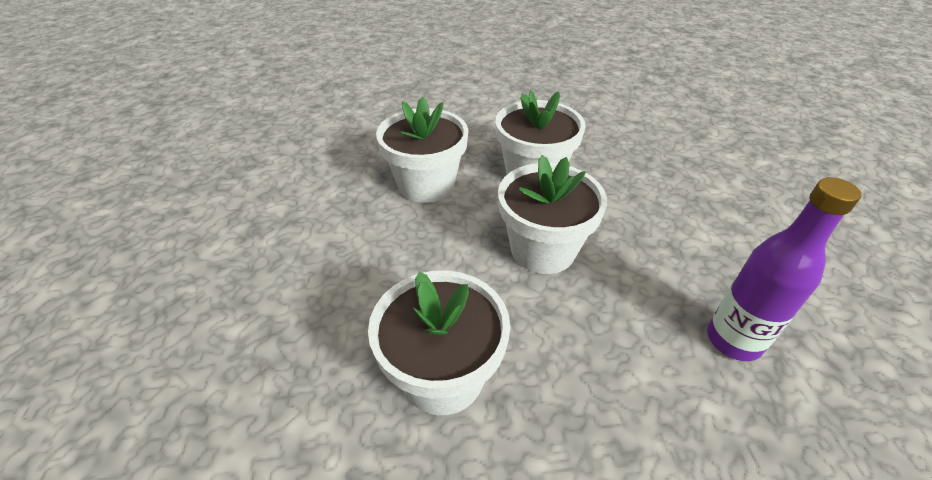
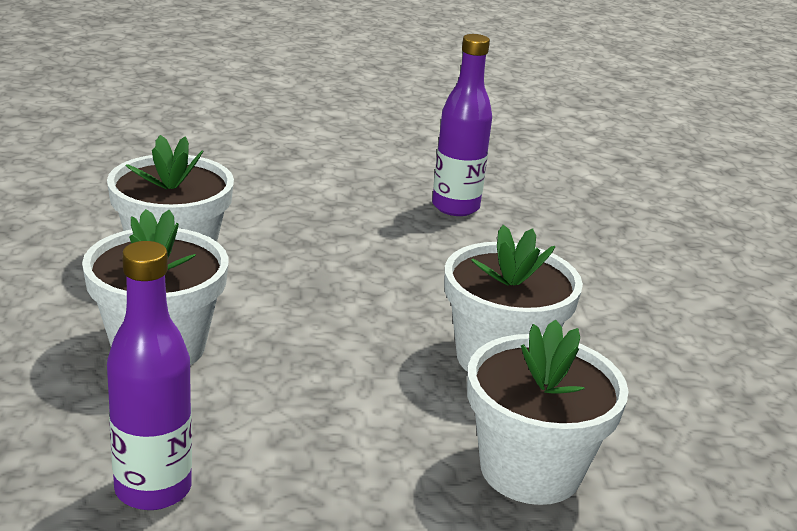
camera: 90 degrees left, 15 degrees down
(293, 202) = (153, 489): none -> purple bottle
(543, 250) = (324, 275): white flower pot -> white flower pot (530, 470)

